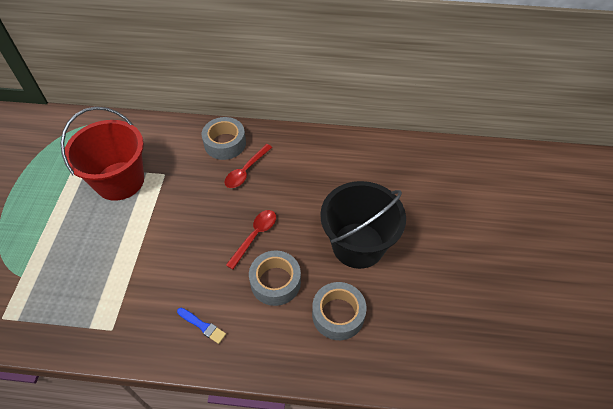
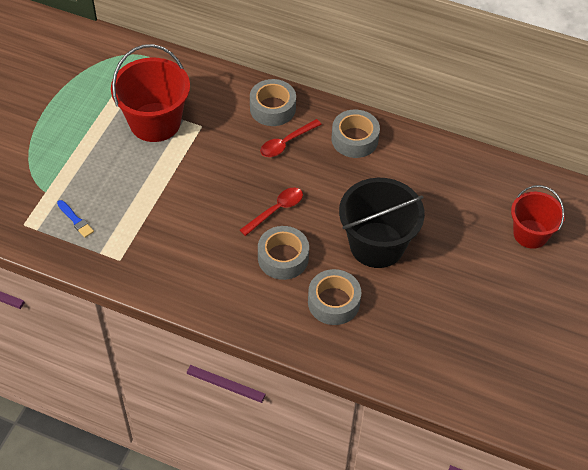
camera: 15 degrees right, 0 degrees up
(202, 326) = (203, 278): blue brush -> blue brush (76, 220)
(305, 153) = (354, 139): none -> grey tape
(485, 199) = (530, 234): none -> red bucket

